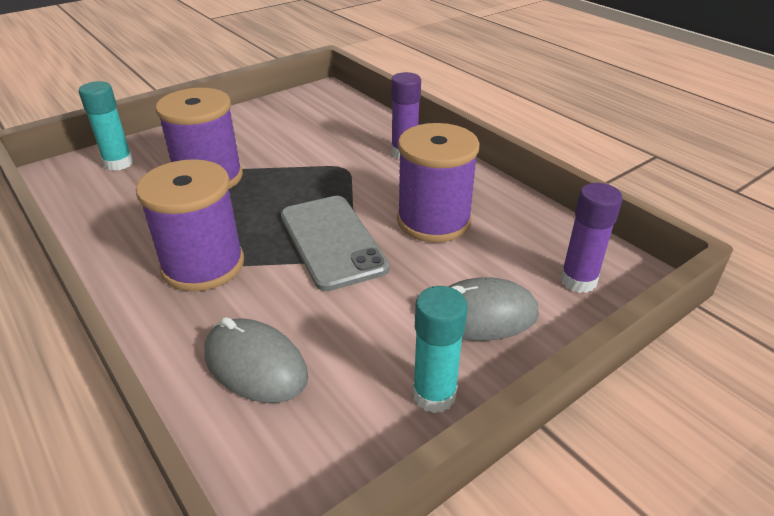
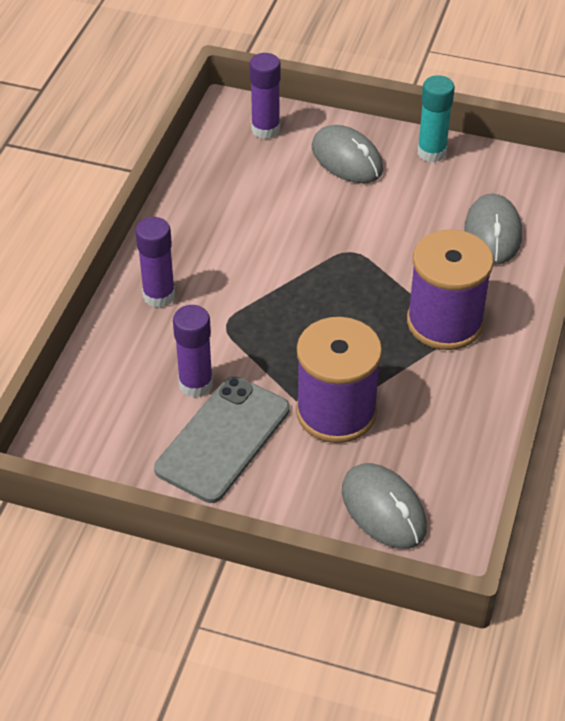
camera: 125 degrees left, 10 degrees up
(118, 163) = (383, 509): turquoise glue stick -> grey mouse
(308, 140) = (196, 384): none -> purple glue stick
(332, 241) = (344, 268): grey phone -> grey phone (223, 439)
(434, 221) = (260, 225): purple spool -> none

